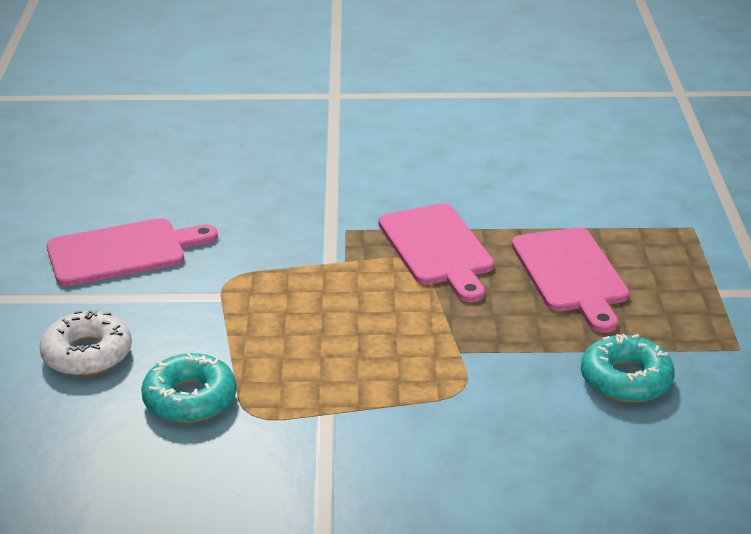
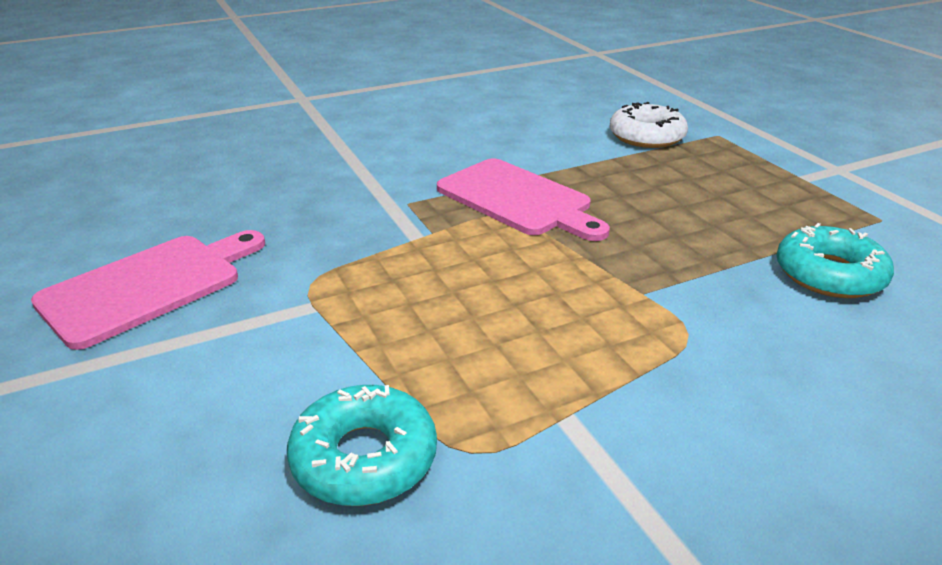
camera: 25 degrees left, 0 degrees up
(87, 354) = (163, 438): white donut -> white donut (646, 136)
(571, 274) = (665, 193): pink cutting board -> none

